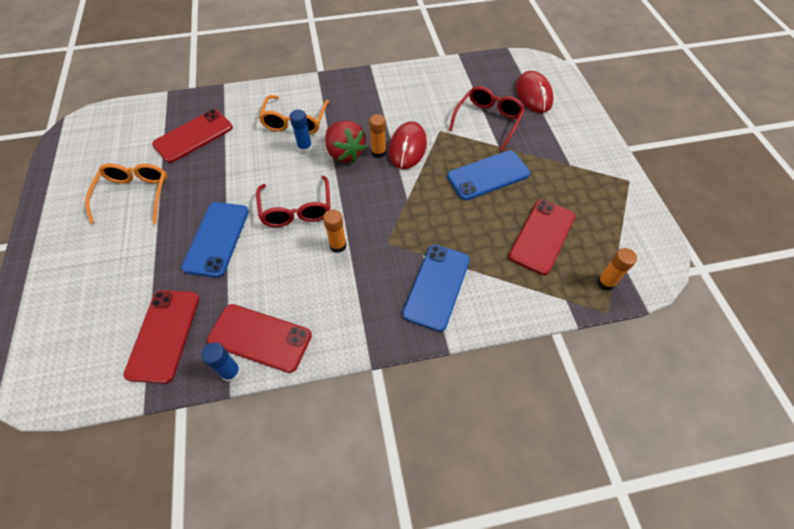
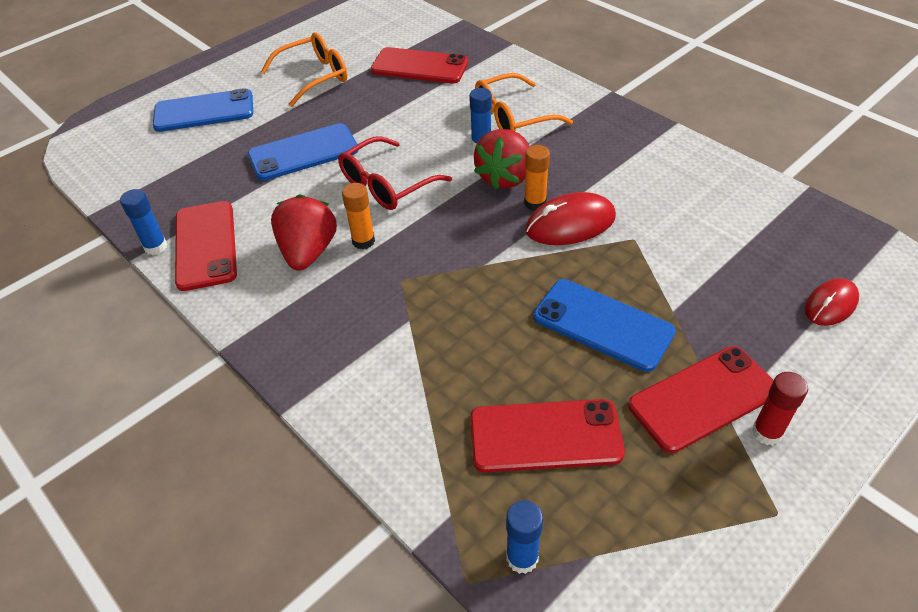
camera: 60 degrees right, 10 degrees down
(163, 335) = (172, 182): red phone -> red phone (703, 398)
(322, 279) = (308, 252): none -> red strawberry
(436, 286) = (369, 356): blue phone -> blue phone (204, 111)
(488, 121) = (709, 278): red glasses -> none
(533, 94) = (830, 304): red mouse -> red mouse, size x0.65
(588, 158) = (766, 432): none -> red glue stick
(605, 282) = (522, 558): orange glue stick -> blue glue stick

